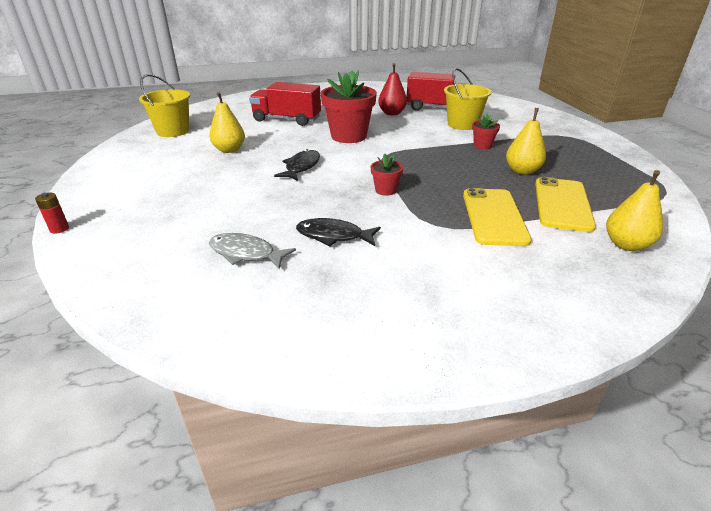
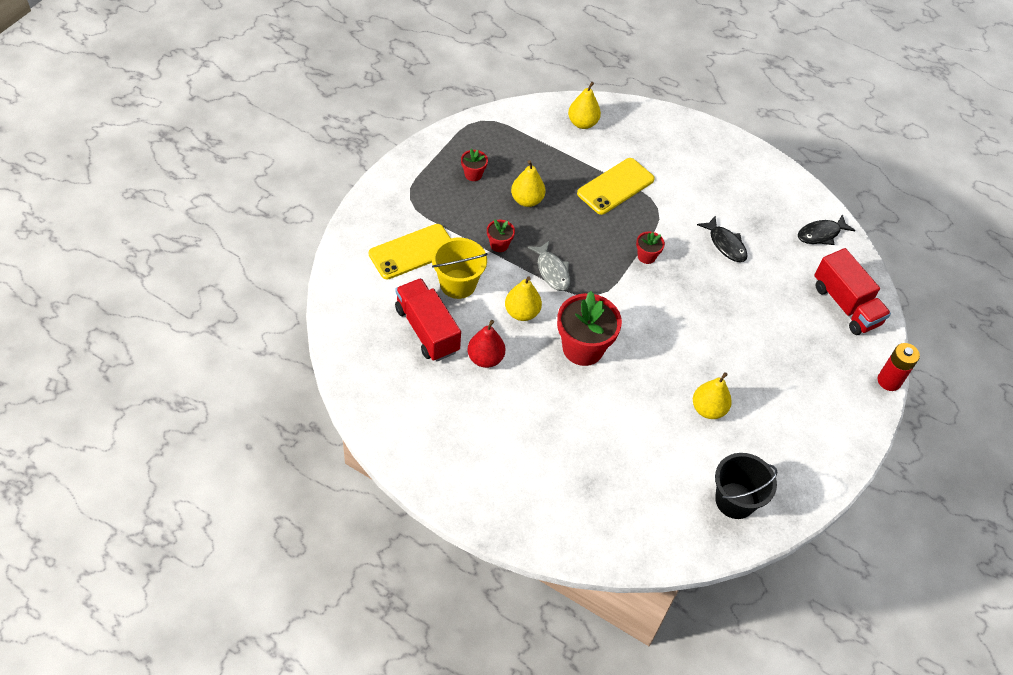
camera: 140 degrees left, 20 degrees up
(59, 229) = (889, 381): red battery -> red battery, size x1.73
(173, 131) = (735, 500): yellow bucket -> black bucket
(246, 253) = (786, 269): grey fish -> grey fish (552, 271)
(287, 119) = (601, 434): red truck -> red truck (845, 305)
(301, 167) = (674, 331): black fish -> black fish (821, 234)
(408, 131) = (522, 312): none -> yellow pear
(562, 204) = (560, 162): yellow phone -> yellow phone (412, 252)
(580, 163) = (473, 174): none -> red flower pot

